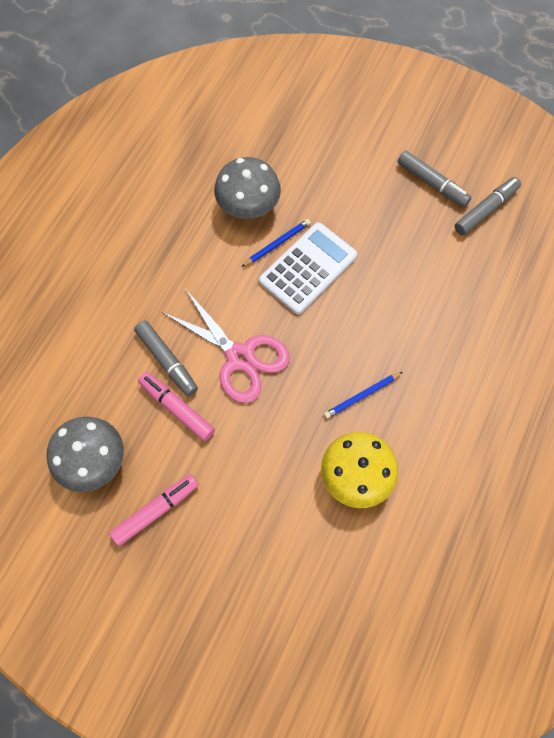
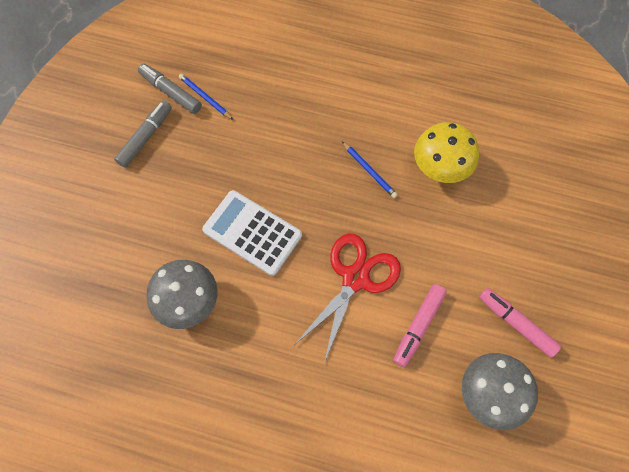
camera: 100 degrees left, 0 degrees up
(167, 361) = (373, 346): grey marker -> none
(240, 357) = (355, 278): pink scissors -> red scissors
(277, 244) = (229, 265): blue pencil -> blue pencil (205, 97)

